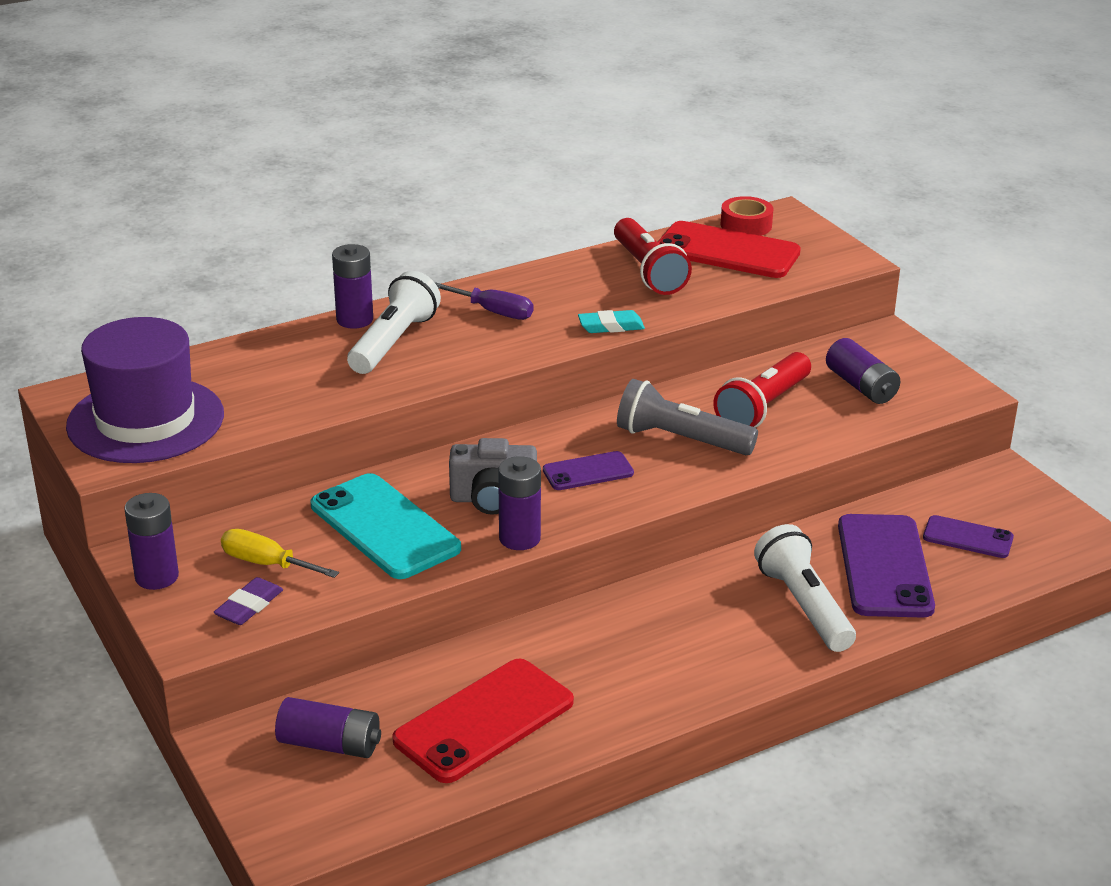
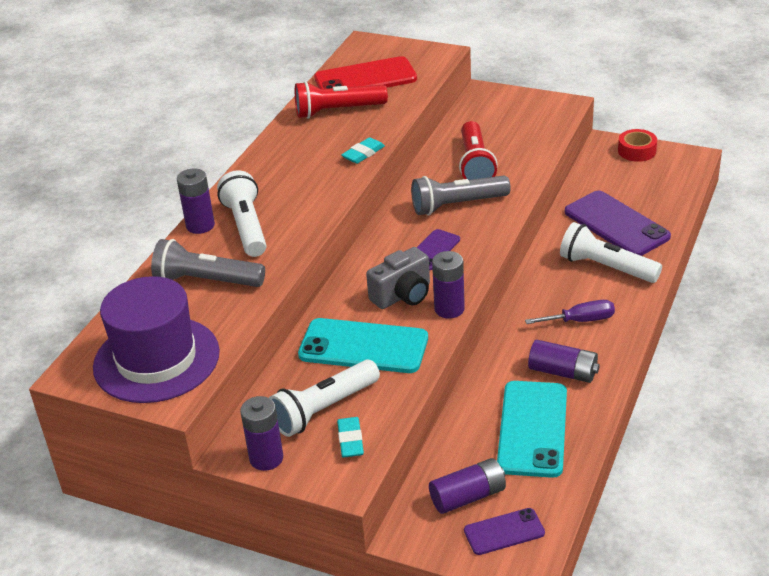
camera: 35 degrees left, 5 degrees up
(249, 606) = (350, 440): purple eraser -> turquoise eraser
(266, 564) = (324, 409): yellow screwdriver -> white flashlight
(286, 373) = (206, 281): none -> grey flashlight
(484, 721) = (532, 429): red phone -> turquoise phone
(494, 312) = (281, 178): purple screwdriver -> purple screwdriver (580, 320)
(648, 271) = (337, 111): red flashlight -> red flashlight turned 135 degrees clockwise
(746, 225) = (353, 58): red tape -> red tape (637, 151)
(861, 386) = (509, 127): purple battery -> purple battery (563, 372)
(967, 538) = (634, 187): purple phone -> purple phone (504, 532)

